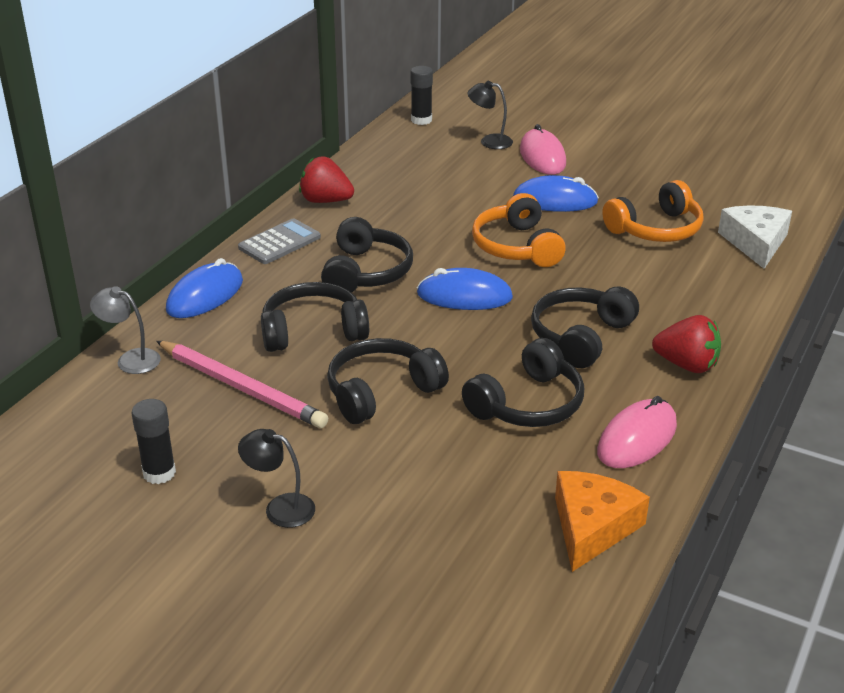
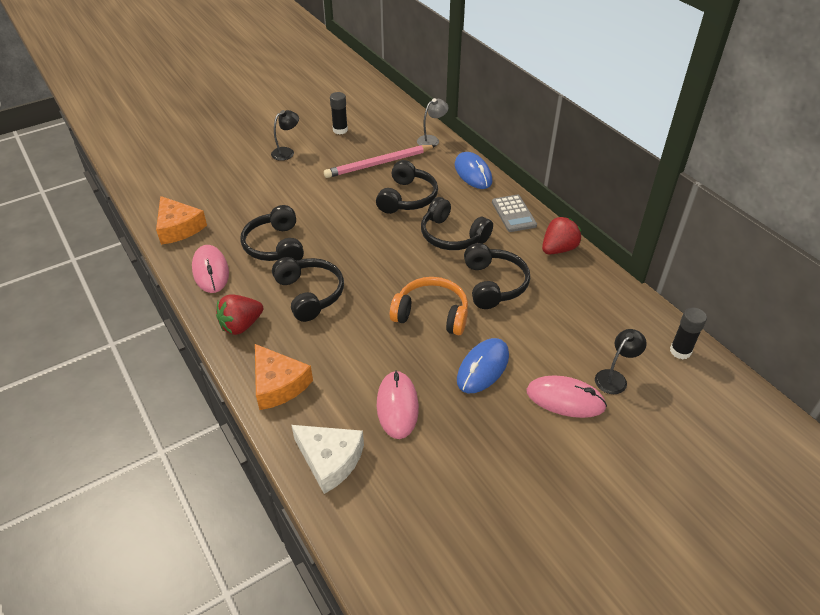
camera: 120 degrees right, 10 degrees up
(381, 392) = (334, 203): black headphones -> black headphones (494, 284)
(464, 296) = (393, 265): blue mouse -> none
(656, 229) = (397, 406): orange headphones -> pink mouse
(723, 303) = (278, 384): none -> orange cheese

